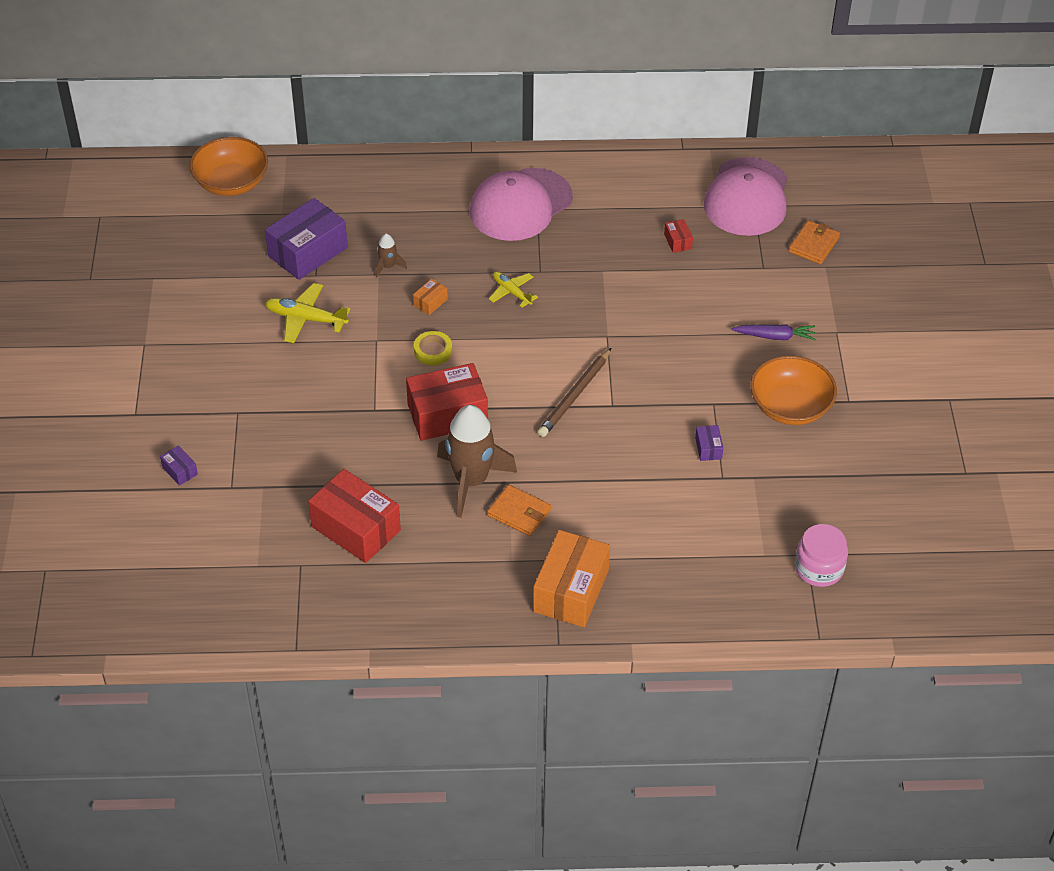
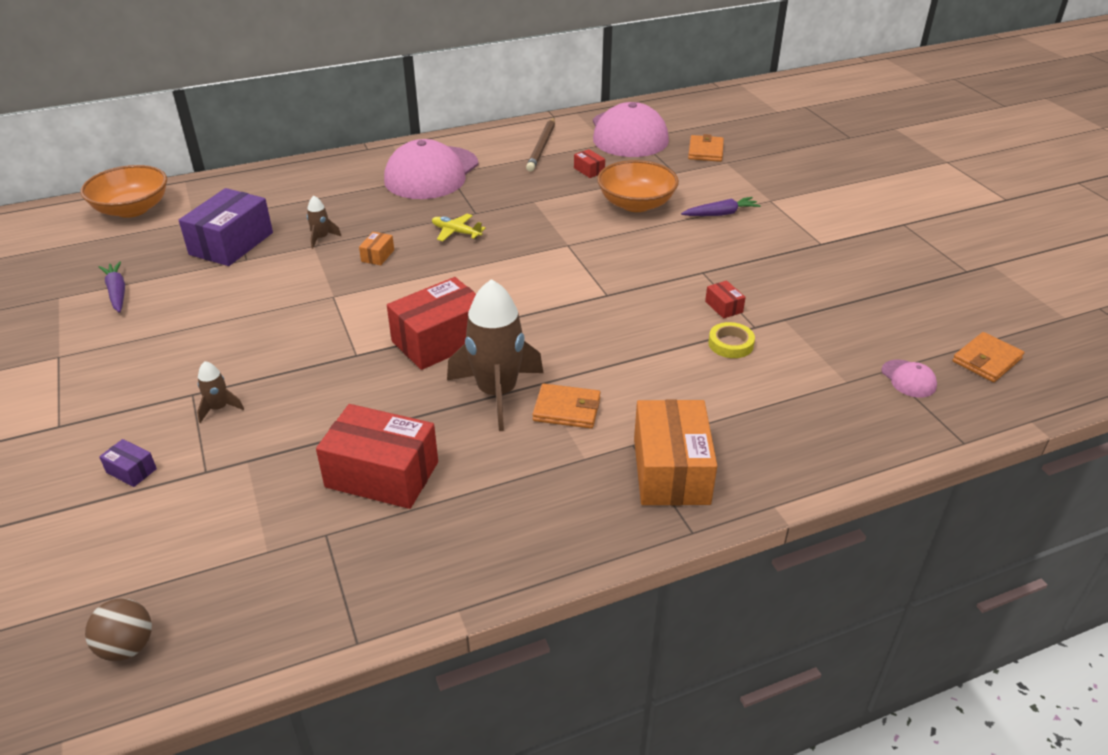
camera: 20 degrees left, 10 degrees down
(153, 606) = (127, 647): none -> brown ball
(200, 285) = (117, 292): none -> purple carrot
(254, 432) = (219, 408): none -> brown rocket
(305, 319) = (247, 295): yellow plane -> none
(433, 351) = (398, 292): yellow tape -> yellow tape (730, 344)
(575, 395) = (565, 295): brown pencil -> brown pencil (542, 146)
(708, 448) = (724, 307): purple box -> red box
(790, 407) = (774, 259): orange bowl -> orange bowl (636, 204)
(819, 568) = (908, 379): pink jar -> pink cap
(902, 571) = (986, 360): none -> orange wallet

